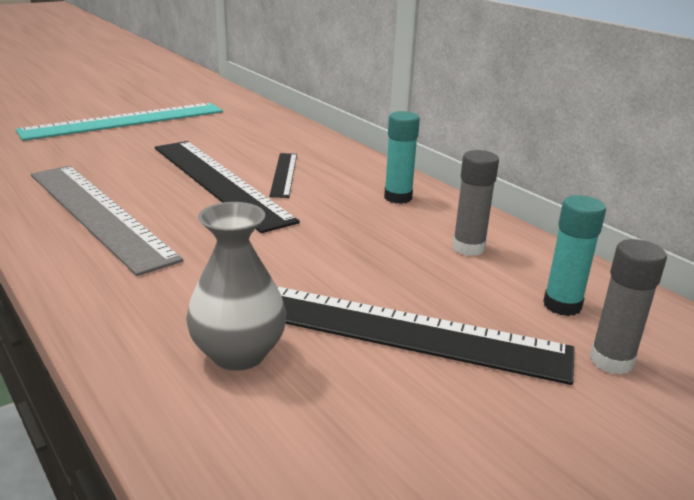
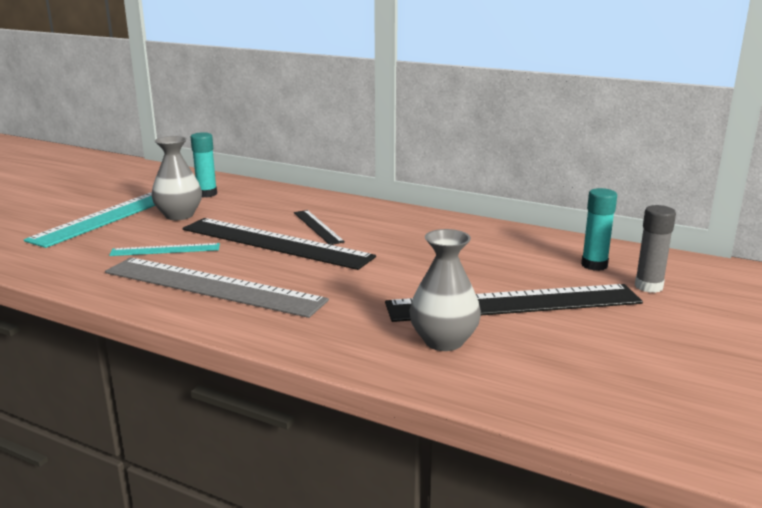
camera: 25 degrees left, 5 degrees down
(112, 165) = (165, 250): none -> turquoise ruler
(172, 134) = (179, 215): none -> grey vase
(398, 197) = (421, 225): turquoise glue stick -> turquoise glue stick (207, 194)
(468, 248) = (505, 246): grey glue stick -> none

